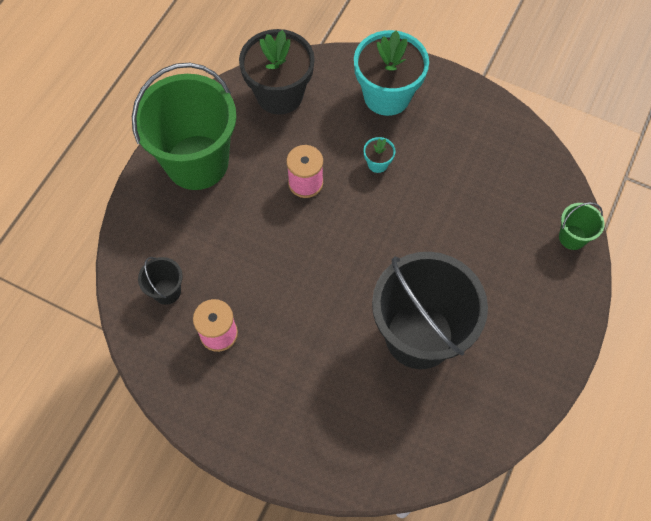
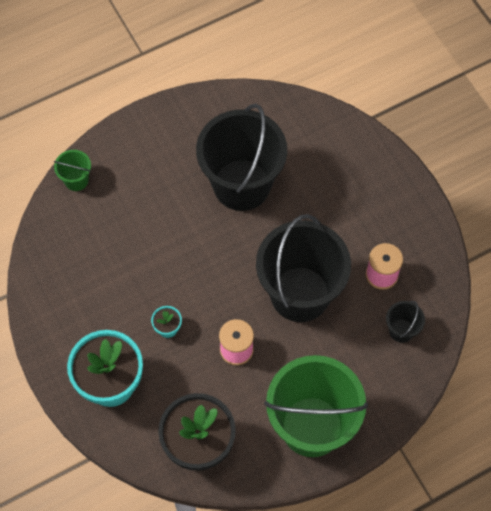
camera: 145 degrees left, 0 degrees up
(284, 265) = (300, 294): none -> black bucket

